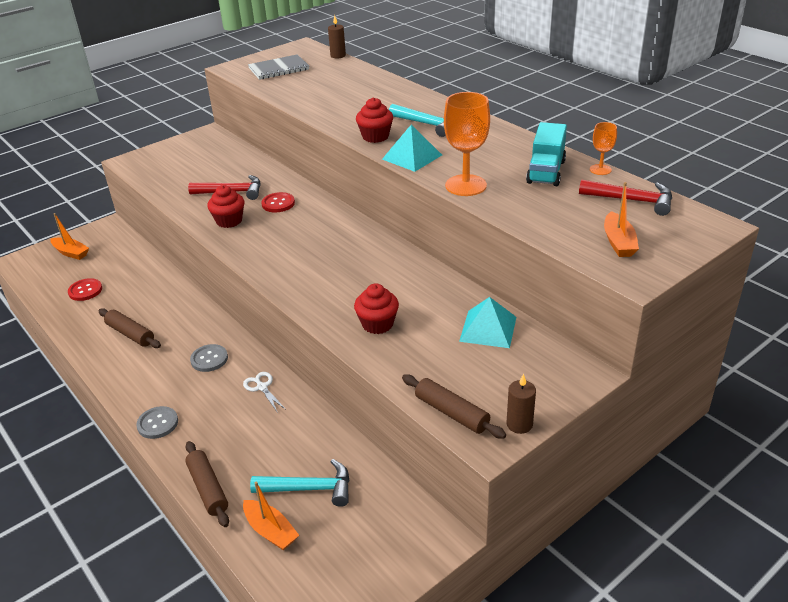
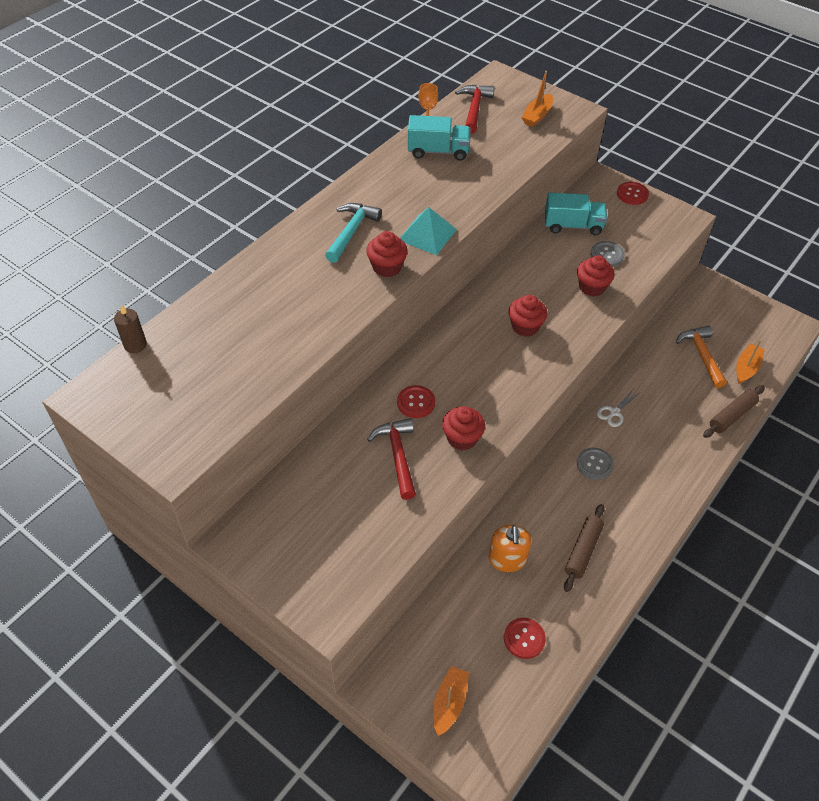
camera: 105 degrees left, 15 degrees up
(153, 292) = (507, 559): none -> orange soap dispenser
(157, 423) = (686, 475): grey button -> grey button (607, 255)
(279, 69) = (183, 401): grey notebook -> none
(309, 488) = (701, 355): turquoise hammer -> orange hammer
(338, 269) = (525, 326): none -> red cupcake
(451, 413) = (669, 236): brown rolling pin -> none
(466, 185) = (474, 195): orange goblet -> none
(488, 329) = (573, 226): turquoise pyramid -> turquoise truck
(519, 424) = (663, 205): brown candle -> none
(547, 397) = (632, 194): none -> red button
(618, 242) = (537, 116): orange boat -> orange boat turned 135 degrees clockwise

